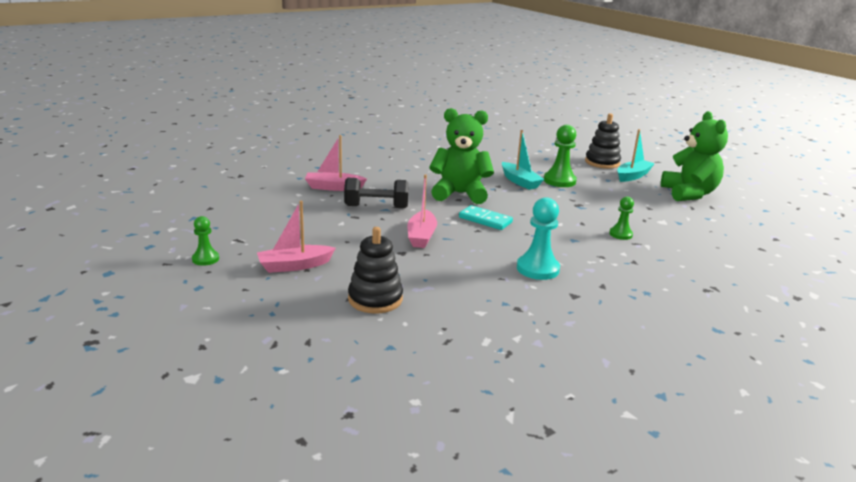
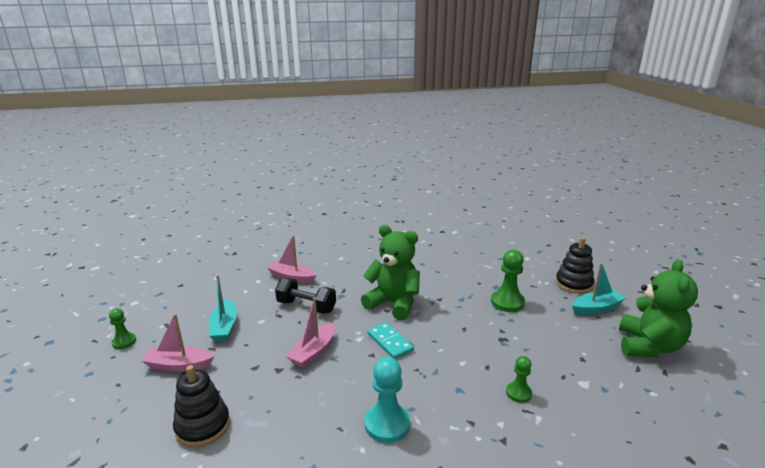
camera: 25 degrees right, 0 degrees up
(520, 181) = (465, 297): turquoise boat -> turquoise boat (224, 327)

